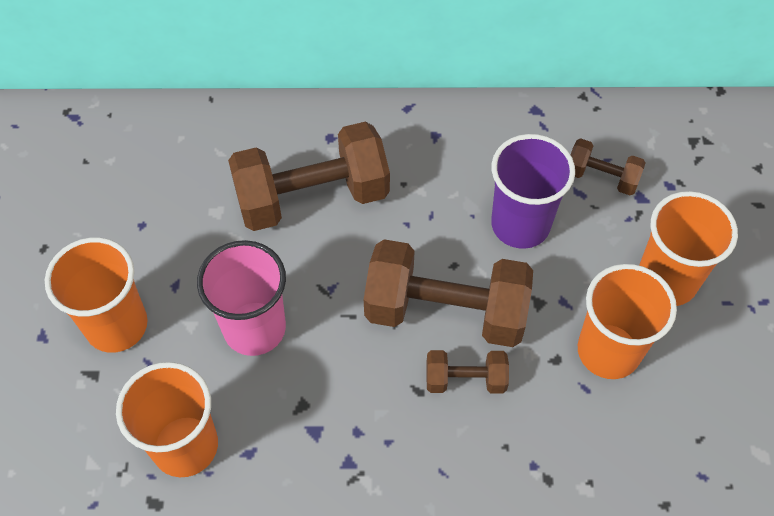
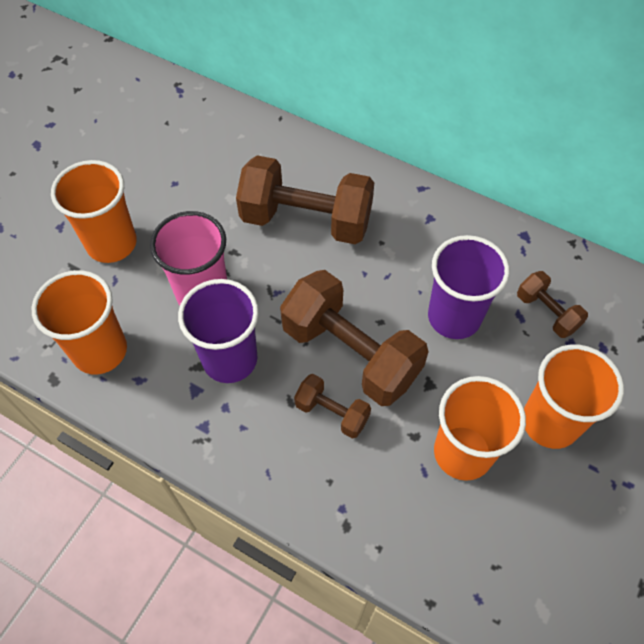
camera: 30 degrees right, 0 degrees up
(329, 381) = (230, 359): none -> purple cup

